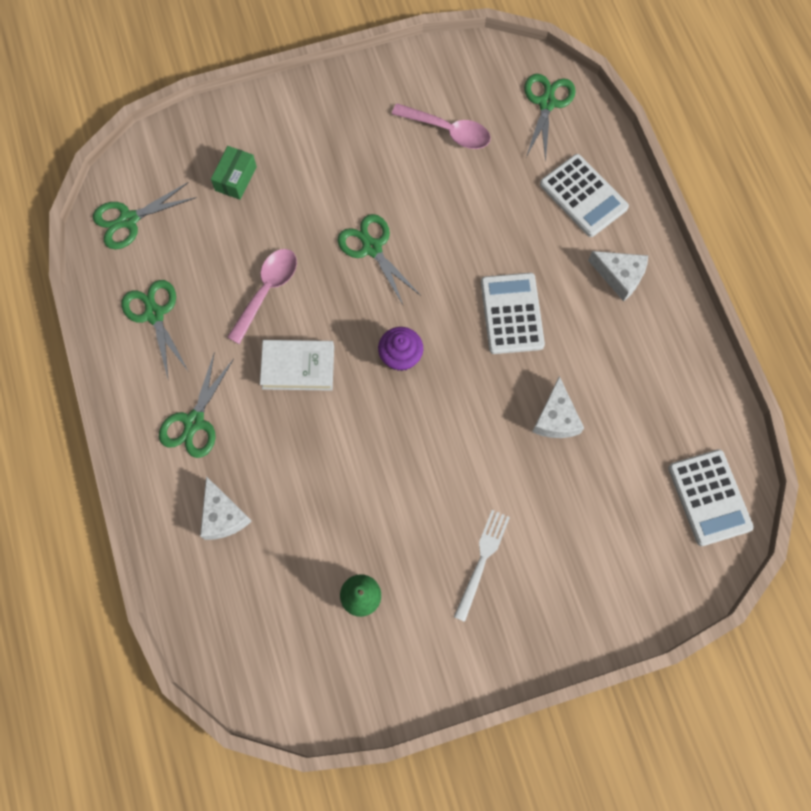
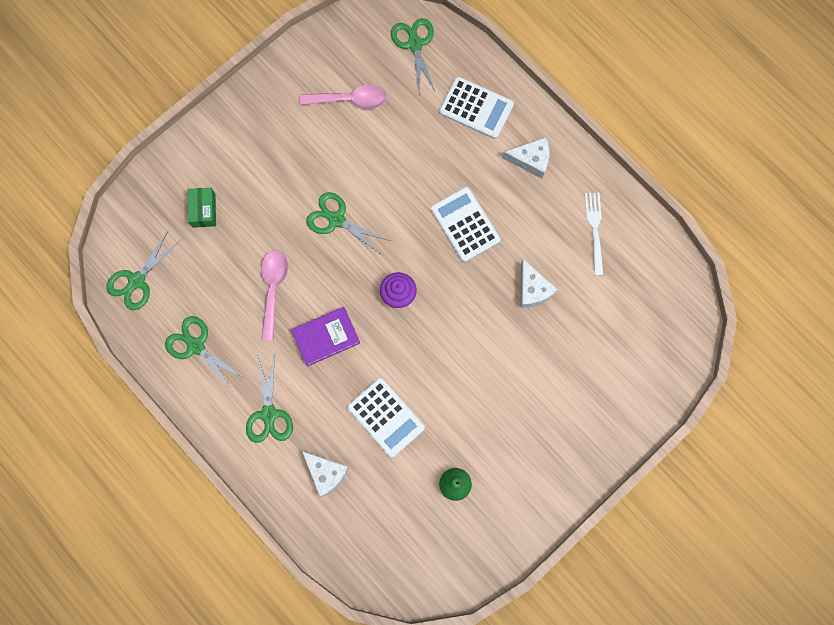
camera: 25 degrees left, 5 degrees up
(298, 367) = (326, 337): white book -> purple book
(482, 560) = (528, 418): white fork -> white fork (595, 230)
(709, 497) = (666, 298): white calculator -> white calculator (385, 417)

